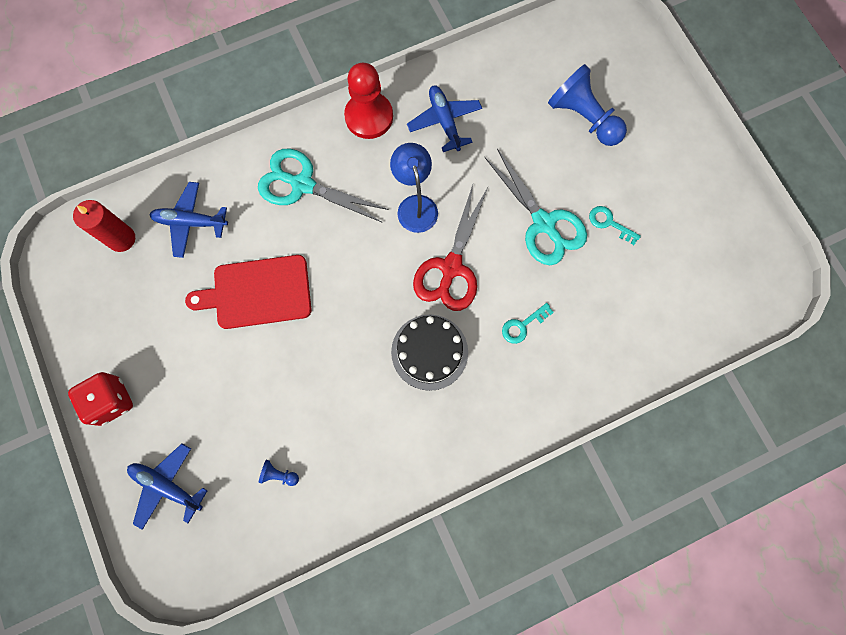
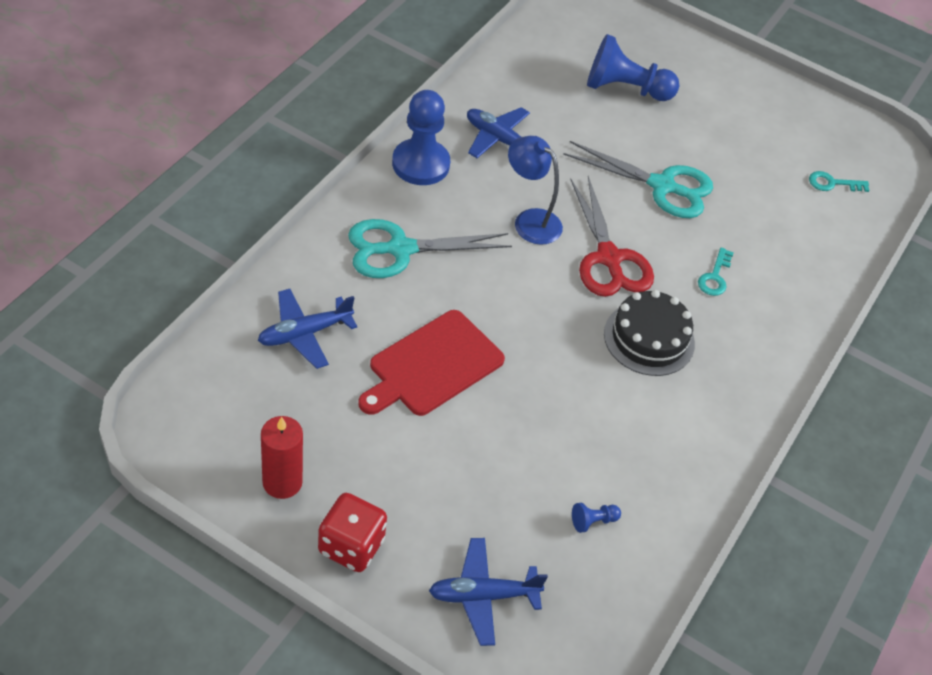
camera: 40 degrees left, 25 degrees down
(121, 239) = (235, 383): red candle -> red candle (282, 482)
(369, 117) = (420, 164): red pawn -> blue pawn
(609, 223) = (719, 162): turquoise key -> turquoise key (832, 183)

